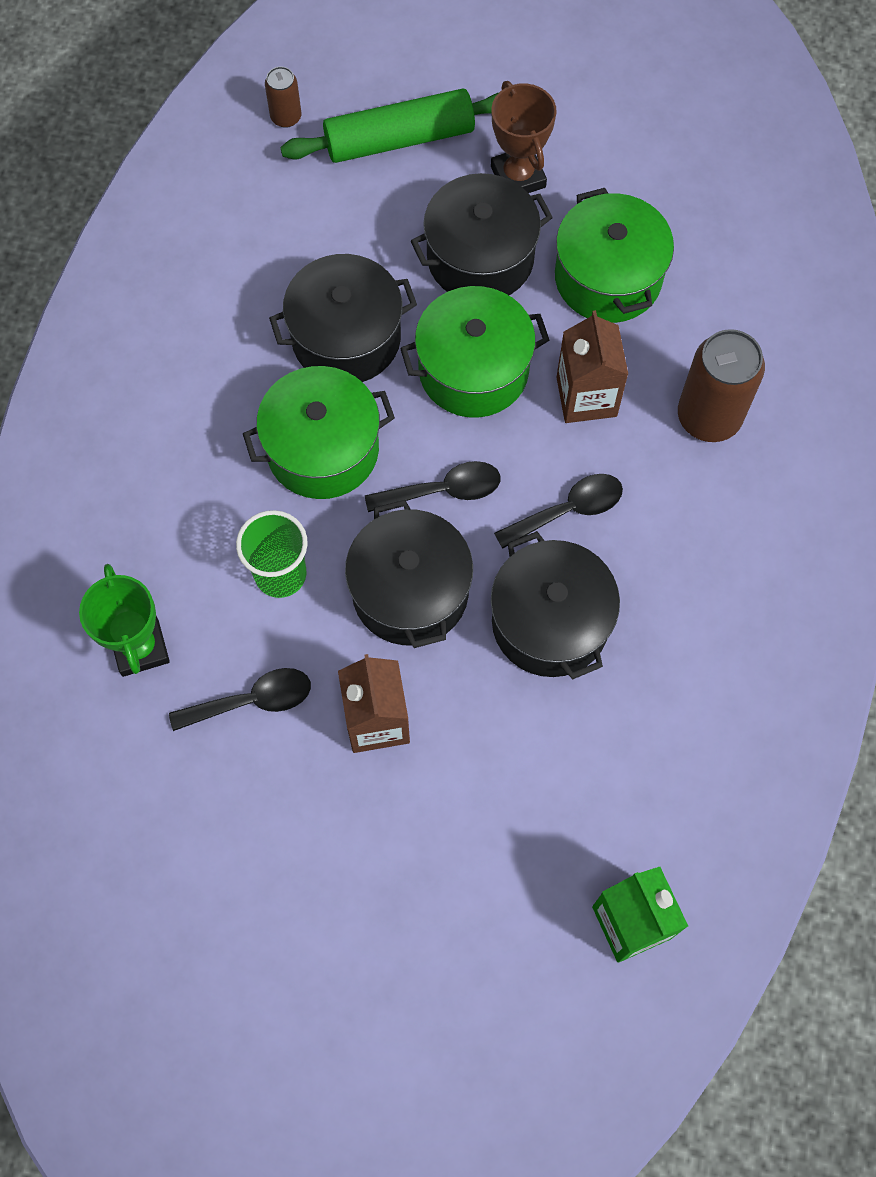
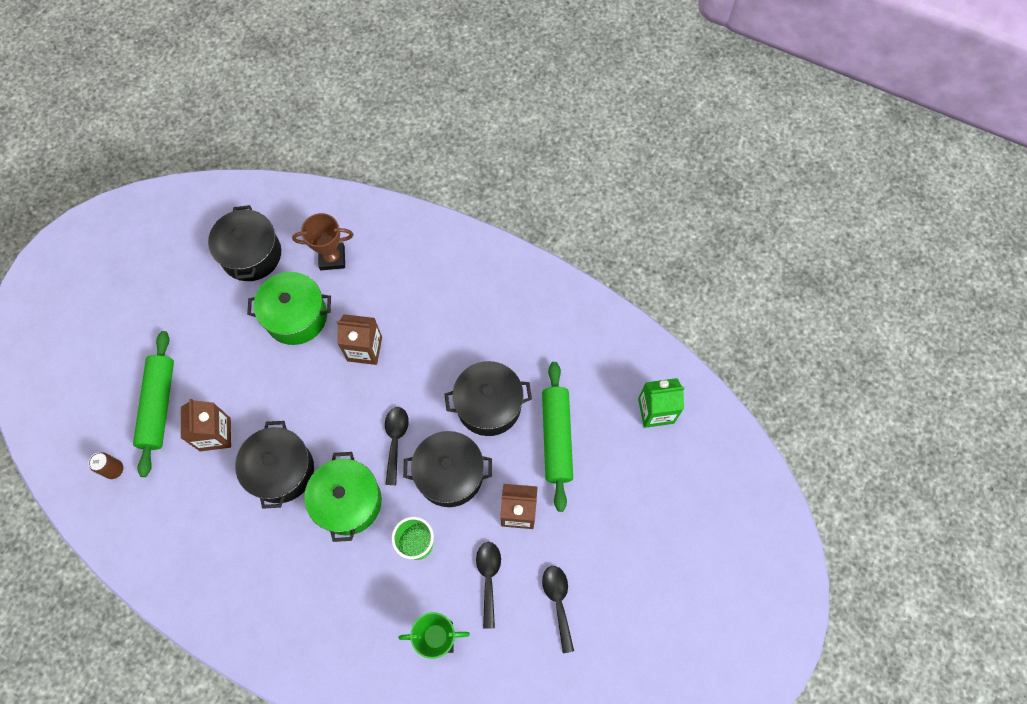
camera: 75 degrees left, 0 degrees up
(377, 228) = (215, 434): none -> brown carton
(473, 370) = (327, 404): green pot -> none
(480, 258) = (257, 381): black pot -> black pot (251, 254)
(518, 177) = (212, 346): brown trophy -> brown trophy (332, 258)
(525, 753) = (556, 438): none -> green rolling pin
(567, 510) = (428, 378): black spoon -> black spoon (558, 602)
(709, 417) = (397, 291): brown can -> none

